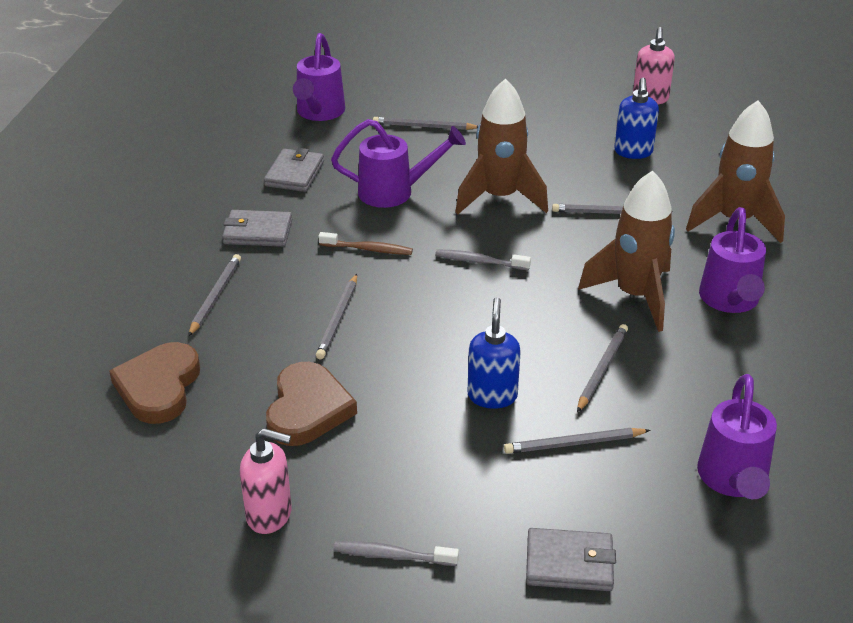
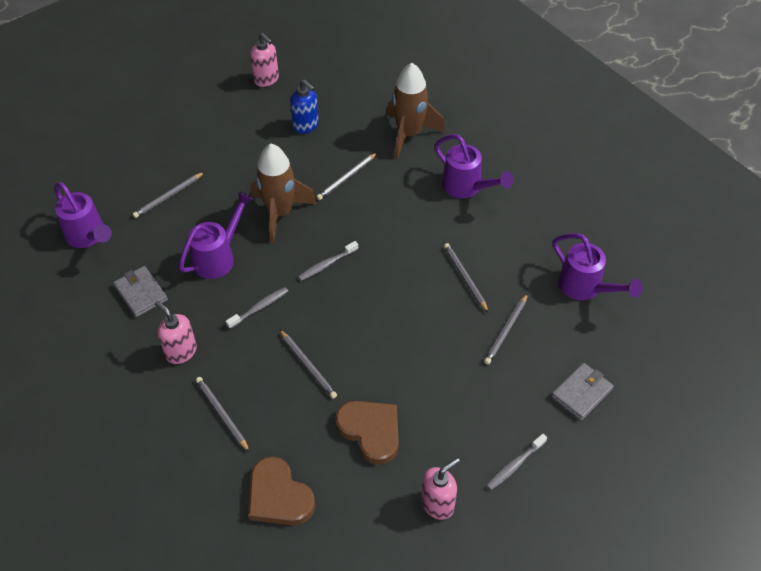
camera: 50 degrees left, 15 degrees up
(258, 232) = (181, 351): grey wallet -> pink soap dispenser
(368, 249) = (259, 308): brown toothbrush -> grey toothbrush
(492, 396) = (440, 339): blue soap dispenser -> none
(635, 296) = (424, 221): brown rocket -> none

